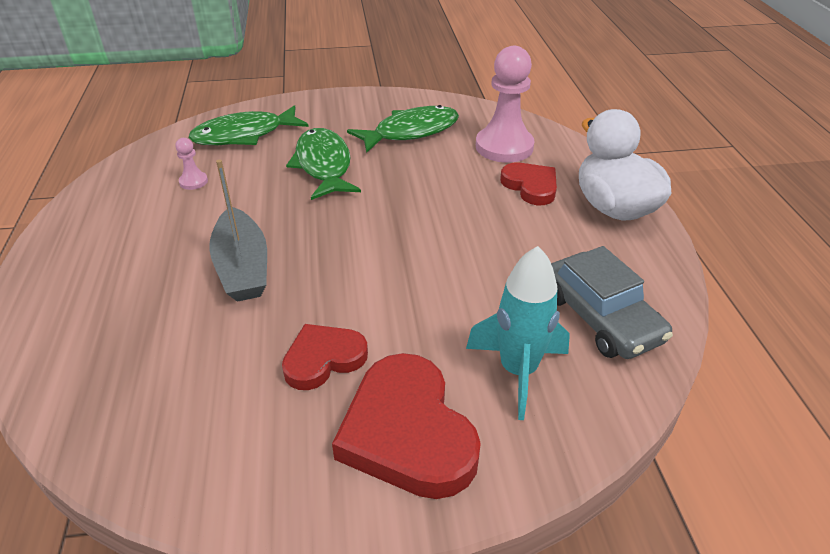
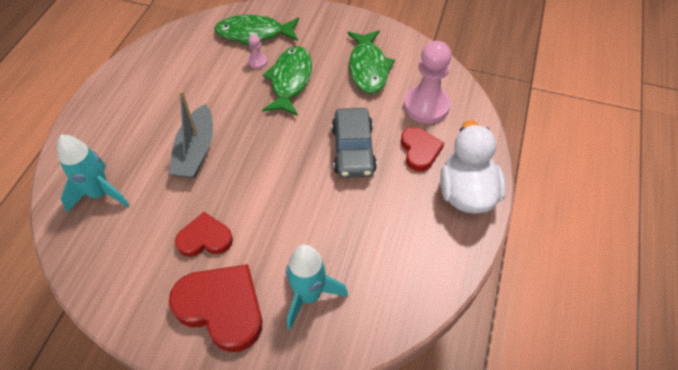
camera: 25 degrees right, 15 degrees up
(118, 361) = (100, 194): none -> turquoise rocket
(193, 182) = (202, 67): pink pawn -> pink pawn (257, 61)
(407, 432) = (222, 308): red heart -> red heart turned 120 degrees clockwise
(411, 132) = (368, 68): green fish -> green fish turned 90 degrees clockwise
(600, 317) = (388, 279): grey car -> grey car (353, 150)

